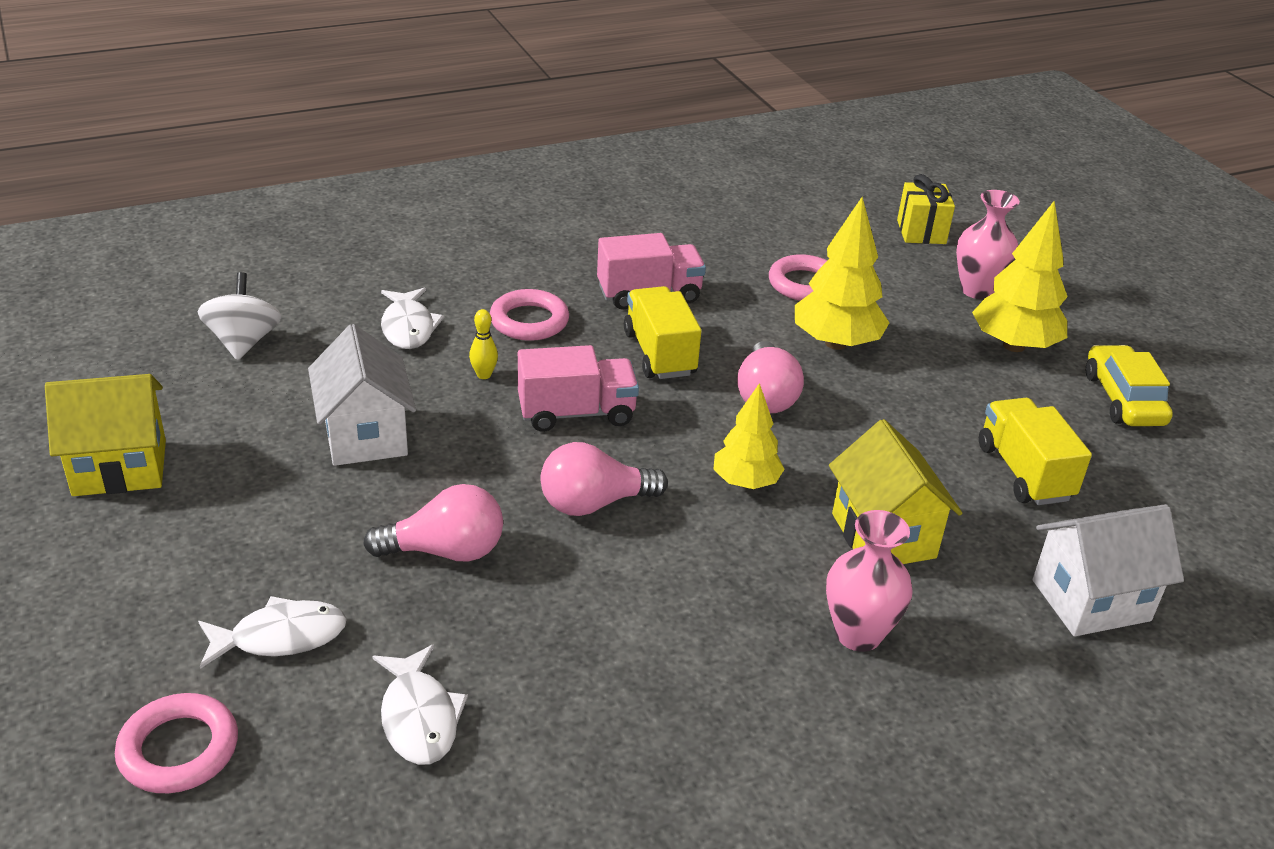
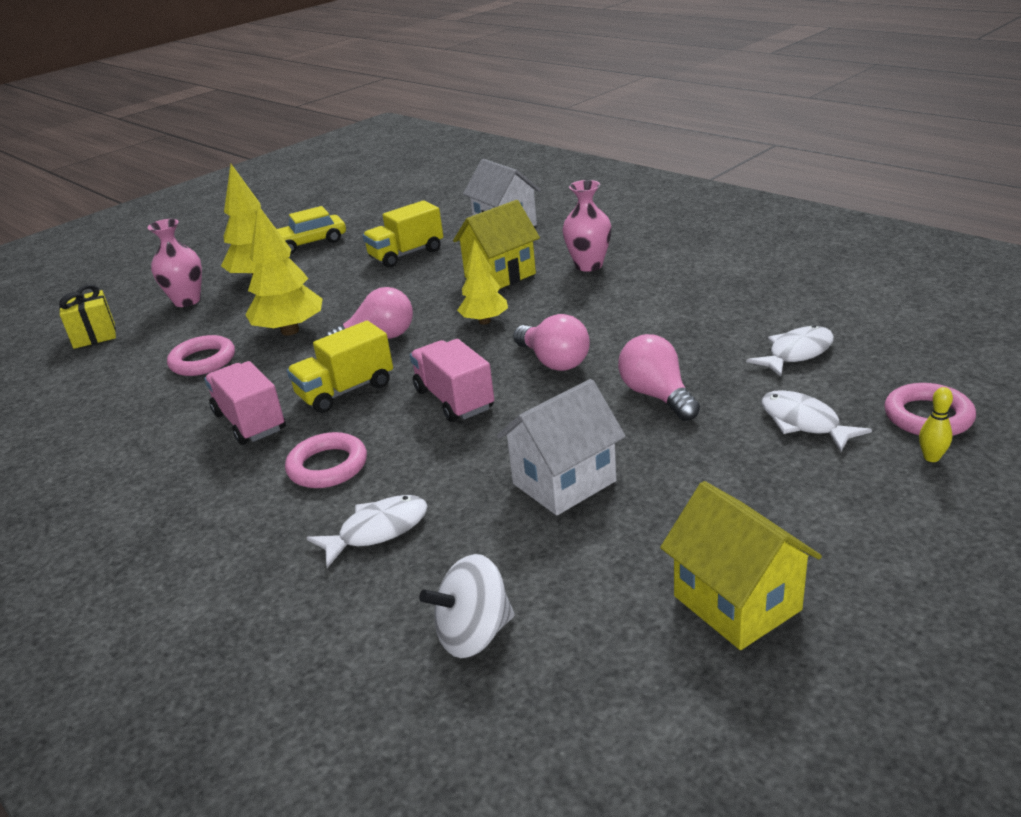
camera: 105 degrees left, 5 degrees down
(484, 375) = (431, 458): yellow bowling pin -> yellow bowling pin (931, 457)

